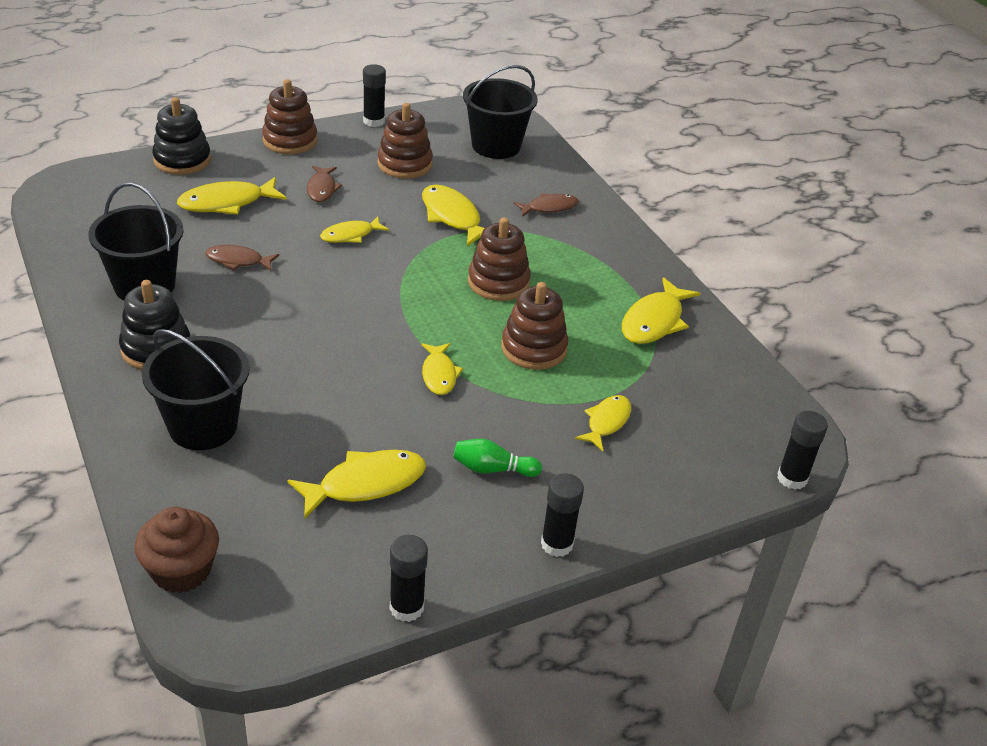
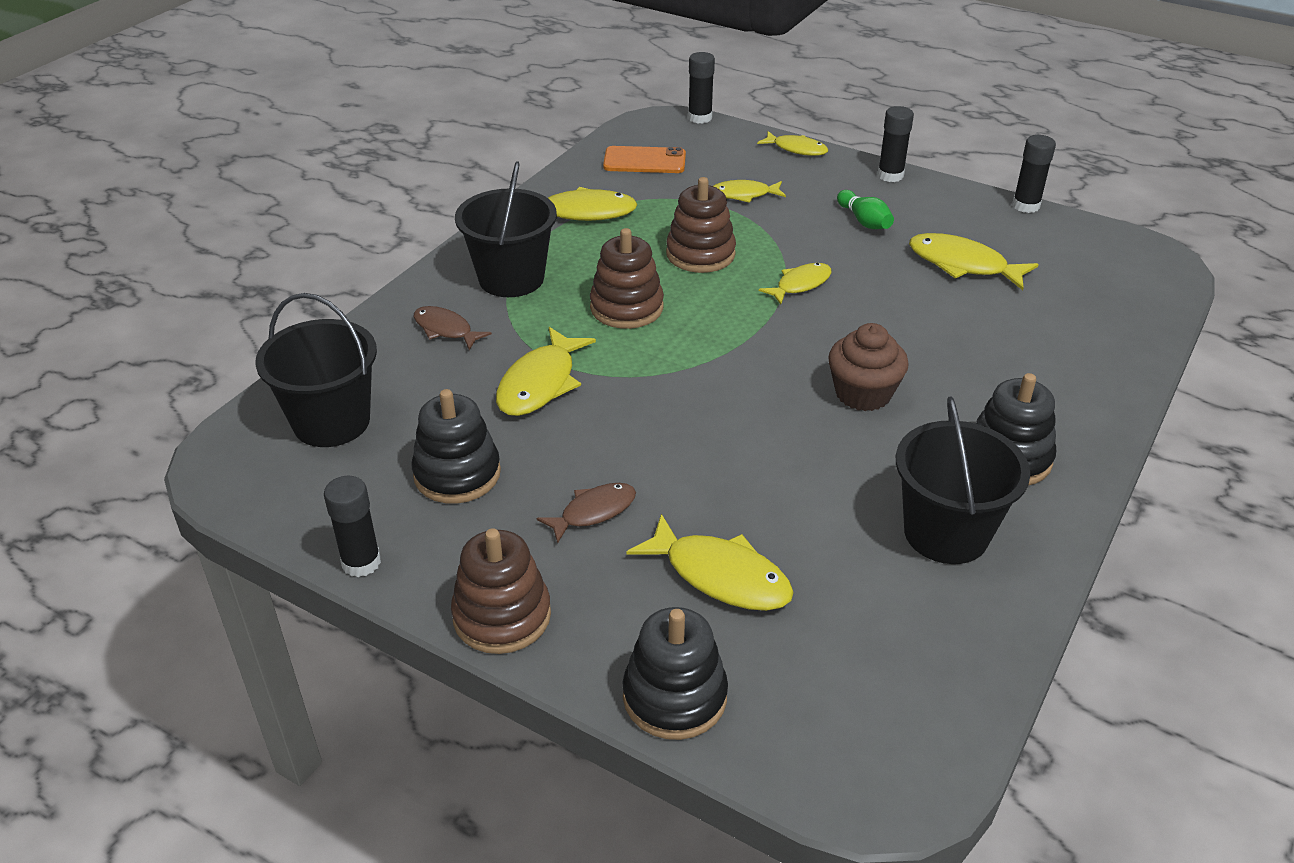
camera: 120 degrees left, 0 degrees up
(181, 570) = (1154, 300): brown cupcake -> brown cupcake (863, 393)
(203, 426) = (1039, 369): black bucket -> black bucket (511, 278)
(238, 261) = (813, 491): brown fish -> none
(350, 235) = (663, 436): yellow fish -> yellow fish (796, 149)
(404, 164) = (457, 474): brown stacking toy -> black stacking toy
(721, 395) = (644, 161): none -> orange phone

